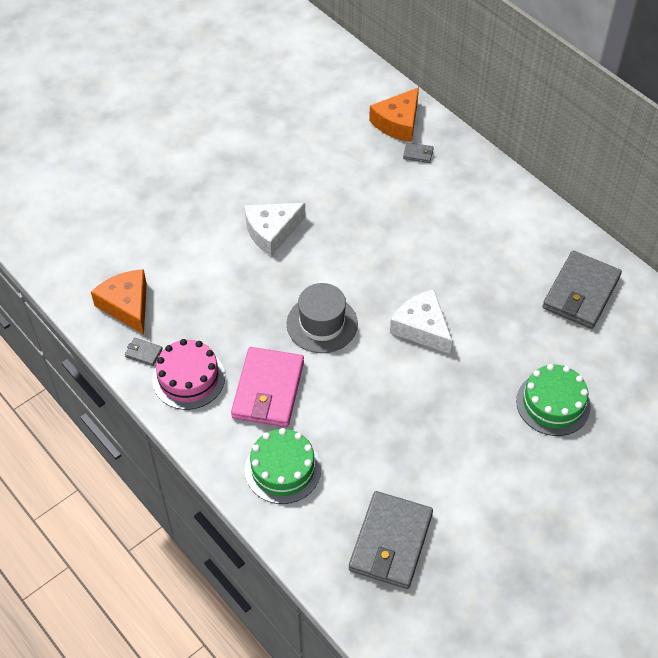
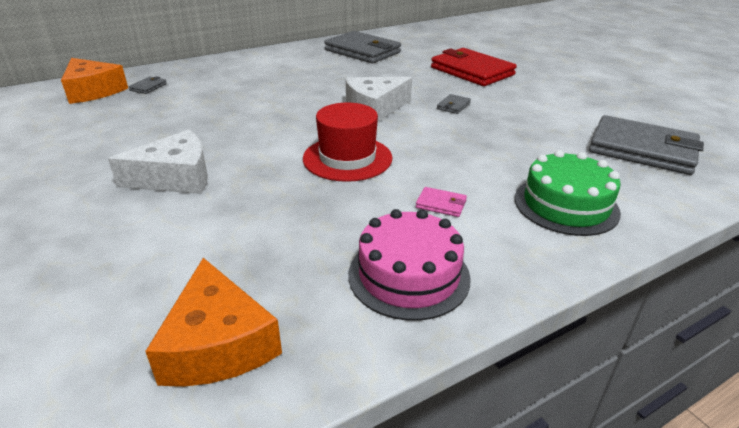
camera: 80 degrees left, 20 degrees down
(127, 305) = (218, 344): orange cheese -> orange cheese turned 90 degrees counterclockwise
(143, 353) = (341, 327): grey wallet -> grey wallet (453, 106)
(268, 390) = (441, 204): pink wallet -> pink wallet, size x0.40
(271, 231) = (175, 177): white cheese -> white cheese turned 90 degrees counterclockwise
(322, 324) = (347, 158): grey hat -> red hat
(553, 403) = (471, 71): green cake -> red wallet

